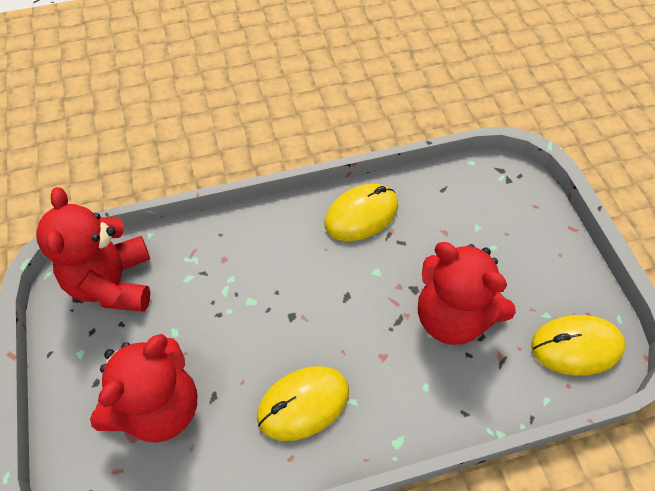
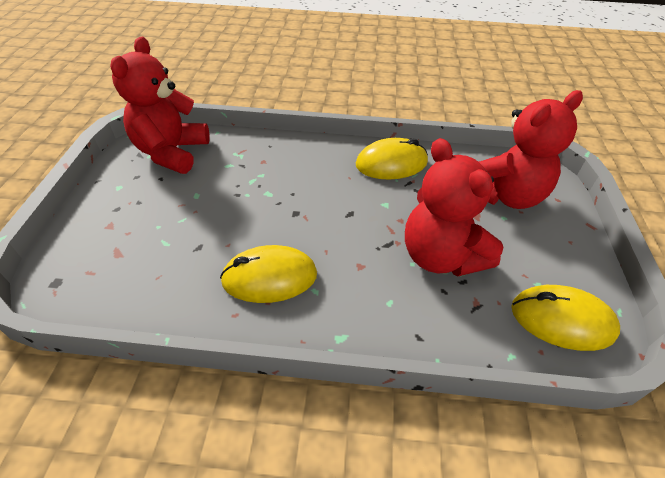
camera: 20 degrees right, 10 degrees down
(159, 407) = (152, 240): red teddy bear -> red teddy bear (505, 195)

